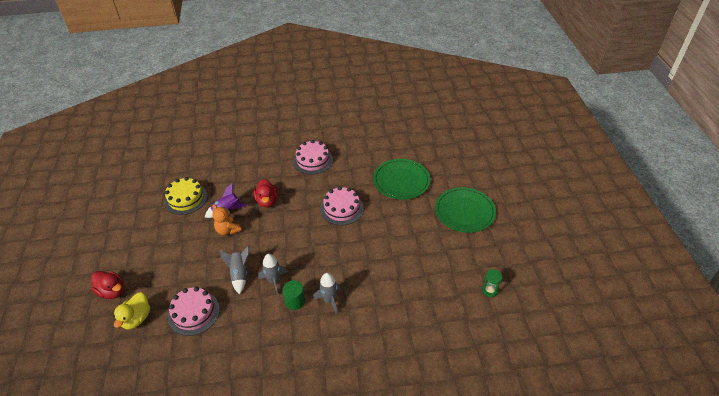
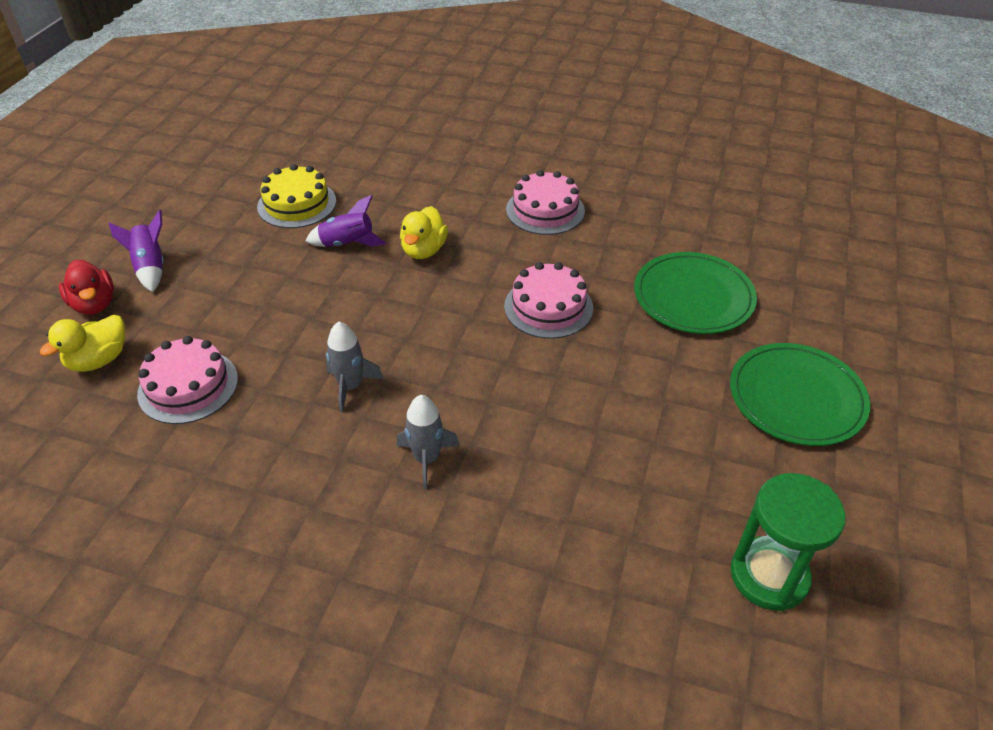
camera: 25 degrees right, 0 degrees up
(129, 261) = (150, 267): none -> purple rocket
(228, 230) = (329, 275): orange teddy bear -> none
(239, 274) = (301, 353): grey rocket -> none
(267, 201) = (424, 250): red duck -> yellow duck
(295, 301) = (364, 436): green cylinder -> none
(490, 290) = (769, 576): green hourglass -> green hourglass, size x2.04

